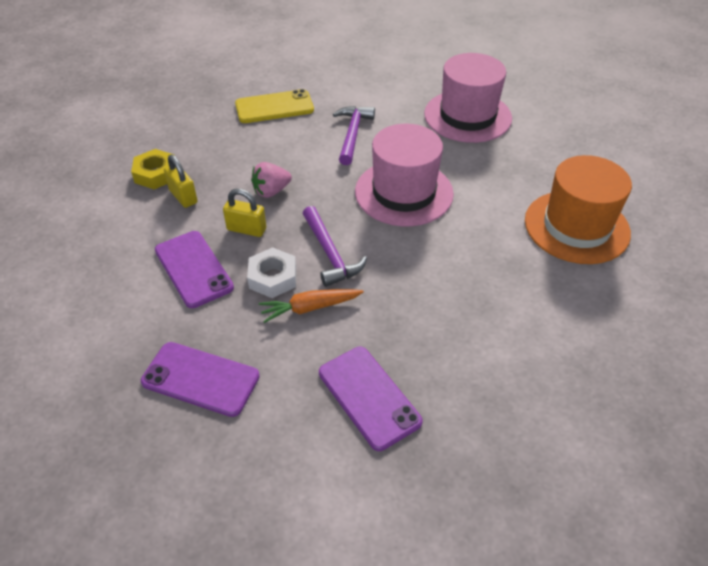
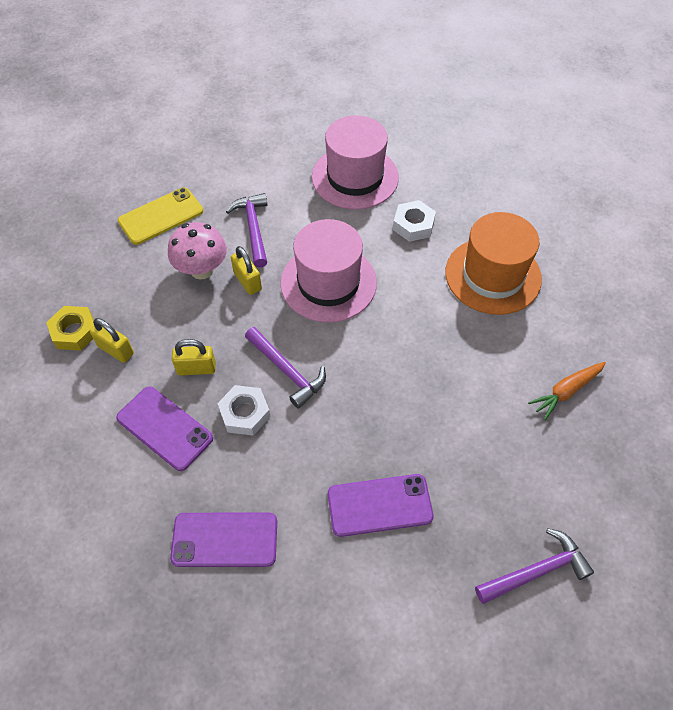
camera: 20 degrees left, 10 degrees up
(271, 191) = (202, 318): pink strawberry -> none
(290, 154) = (202, 270): none -> pink mushroom
(310, 308) = (292, 434): orange carrot -> orange carrot (566, 391)
(327, 173) = (247, 281): none -> yellow padlock
(369, 397) = (379, 505): purple phone -> purple phone turned 45 degrees counterclockwise
(509, 166) = (413, 225): none -> white nut
(516, 518) = (536, 571): none -> purple hammer

